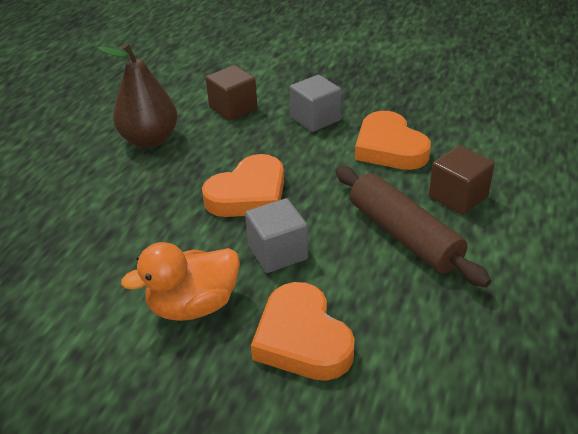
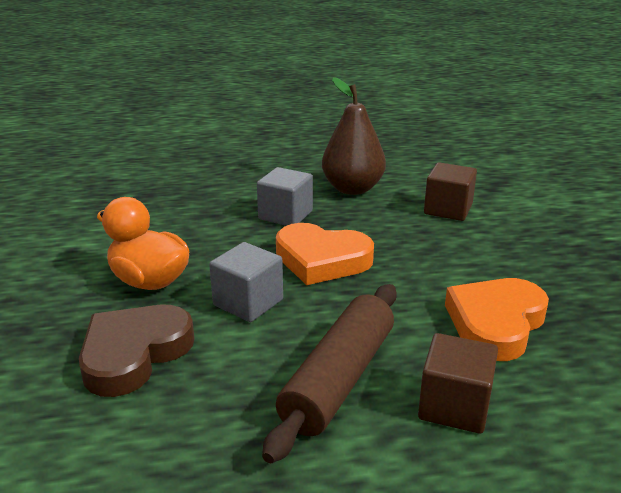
camera: 60 degrees right, 10 degrees down
(302, 339) = (134, 354): orange heart -> brown heart
(315, 119) = (489, 259): grey cube -> grey cube (285, 215)

